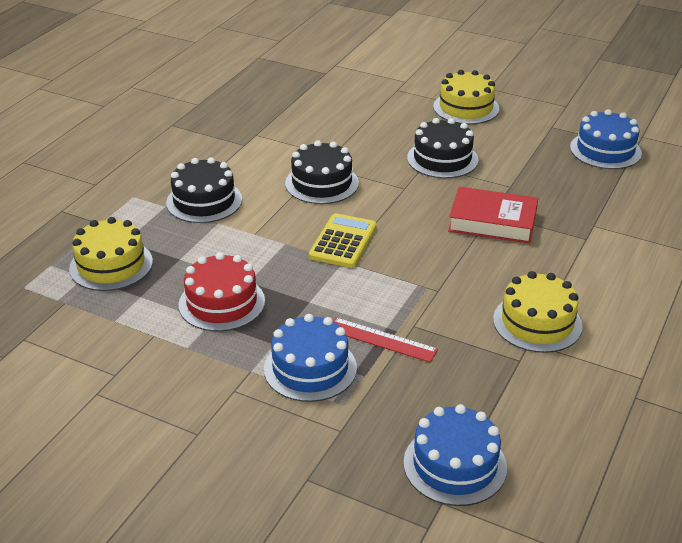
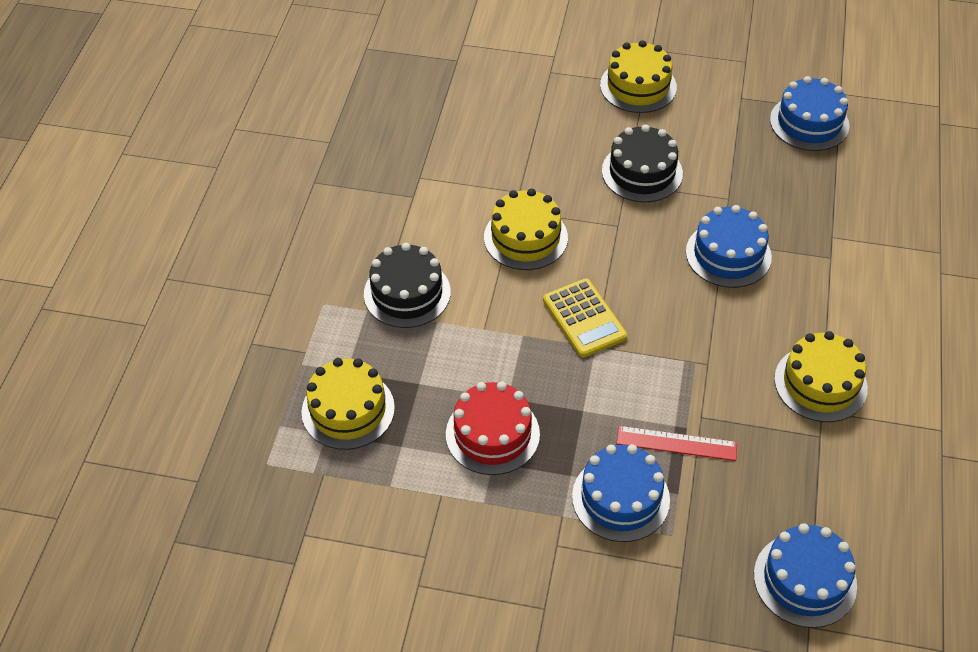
camera: 15 degrees left, 15 degrees up
(322, 183) = (525, 237): black cake -> yellow cake
(343, 242) = (584, 318): yellow calculator -> yellow calculator turned 150 degrees clockwise
(492, 221) = (728, 254): red book -> blue cake

